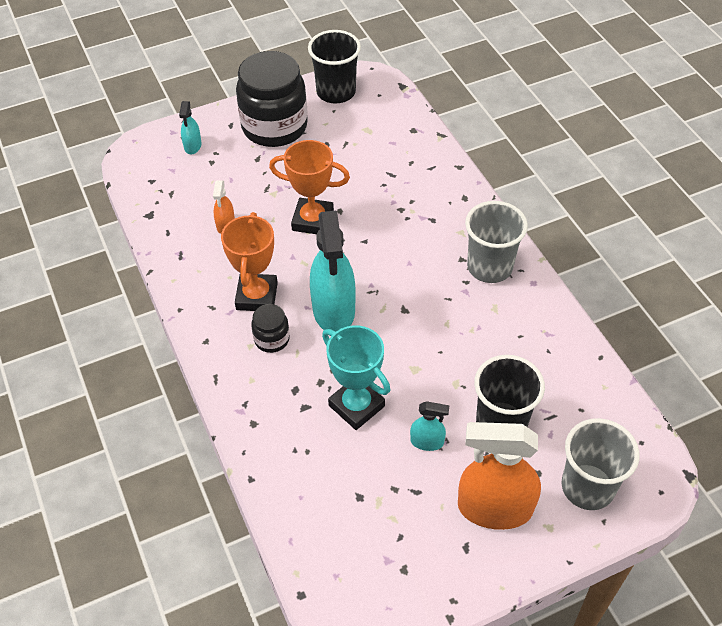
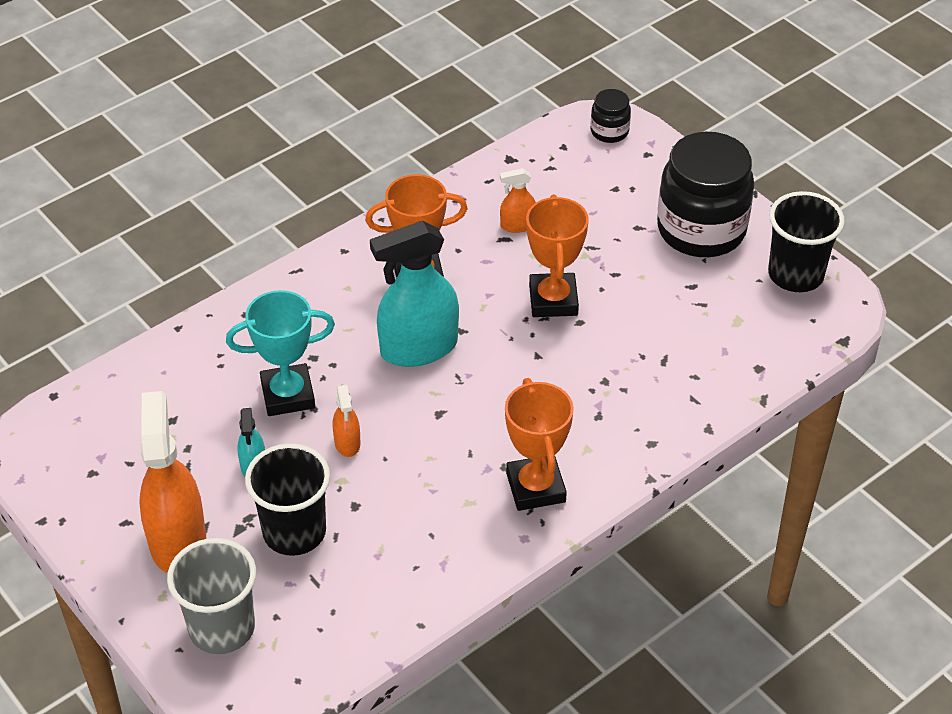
camera: 75 degrees right, 5 degrees down
(192, 146) = (634, 165): turquoise spray bottle -> none
(272, 339) = (361, 303): black jar -> black jar (609, 131)
(356, 406) = (288, 395): turquoise trophy -> turquoise trophy turned 45 degrees clockwise
(419, 373) = (347, 443): none -> orange spray bottle
(489, 267) = (536, 487): grey cup -> orange trophy

